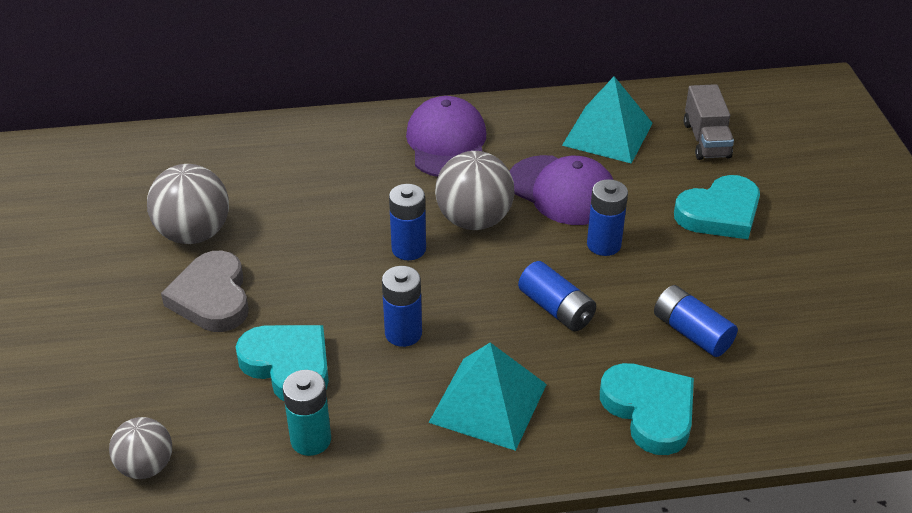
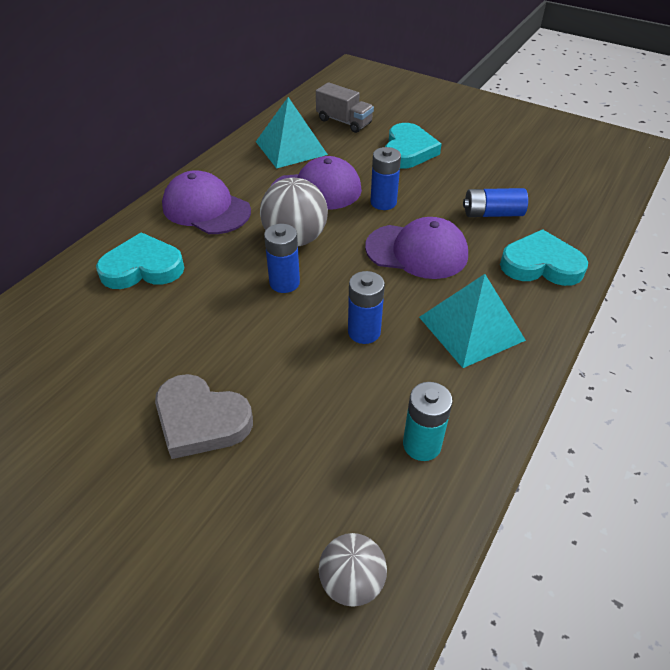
camera: 50 degrees left, 5 degrees up
(194, 234) = (112, 390): grey ball -> none
(288, 365) = (330, 414): turquoise heart -> turquoise heart (143, 268)
(556, 308) = (417, 251): blue battery -> purple cap

